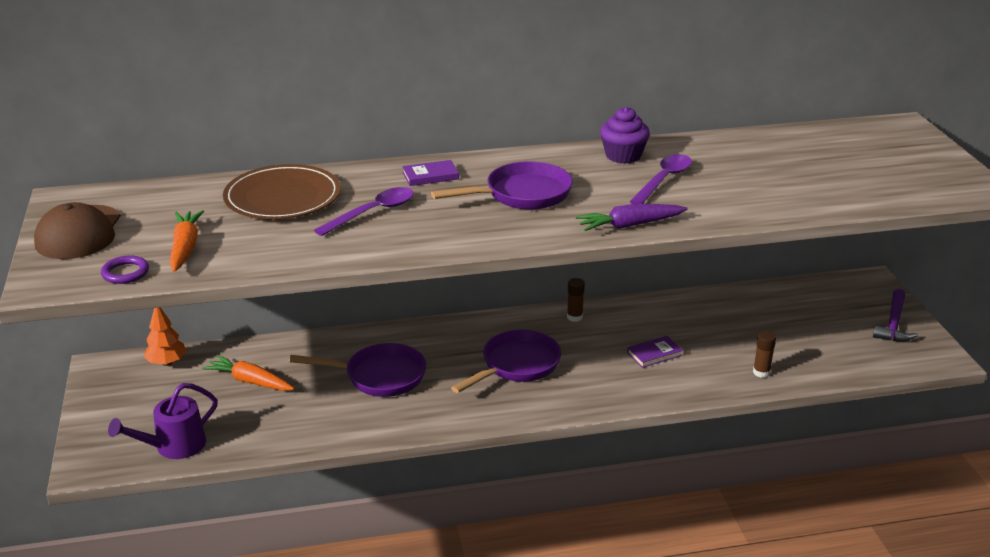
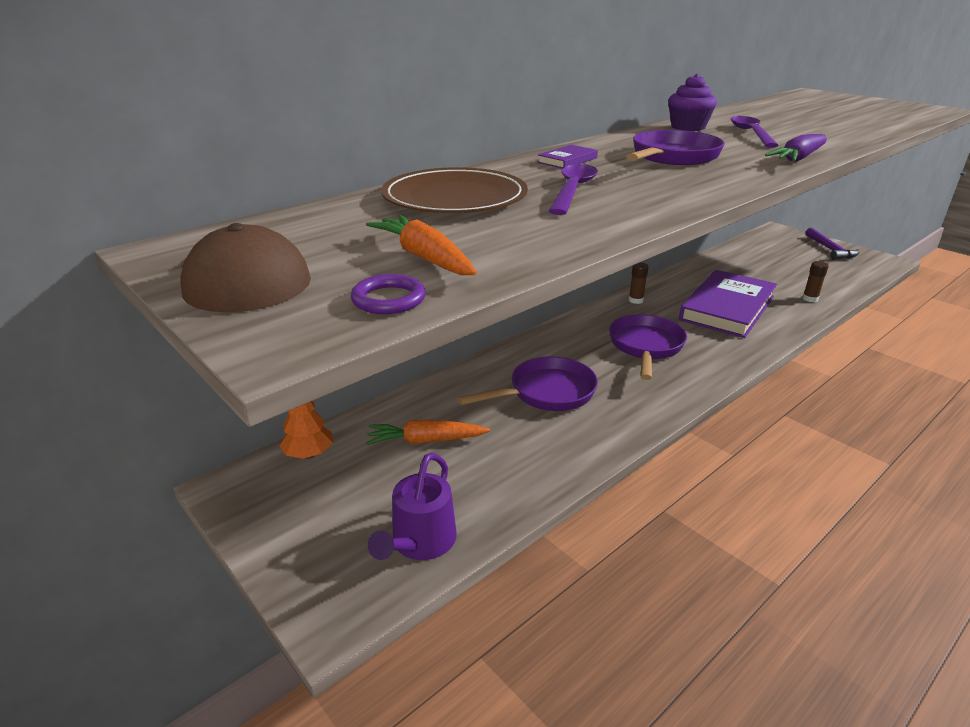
camera: 30 degrees left, 0 degrees up
(654, 354) = (727, 308): purple book -> purple book, size x2.49

